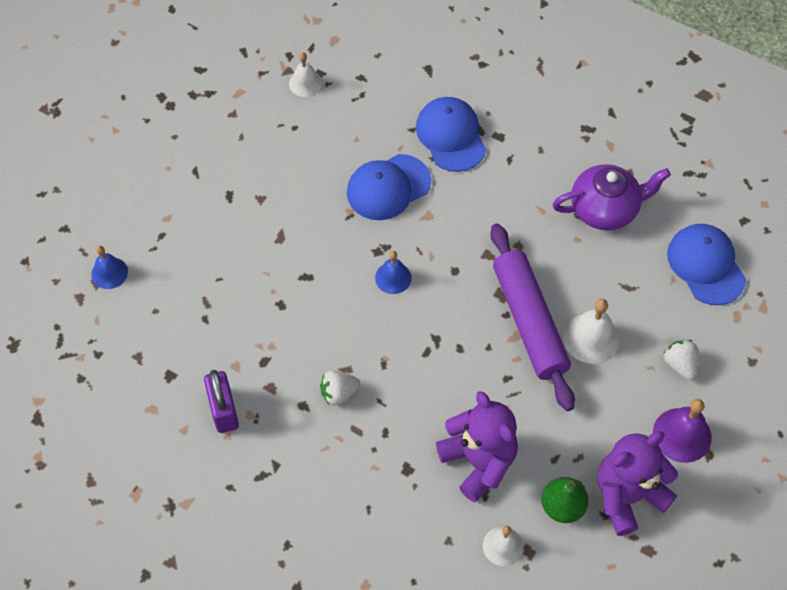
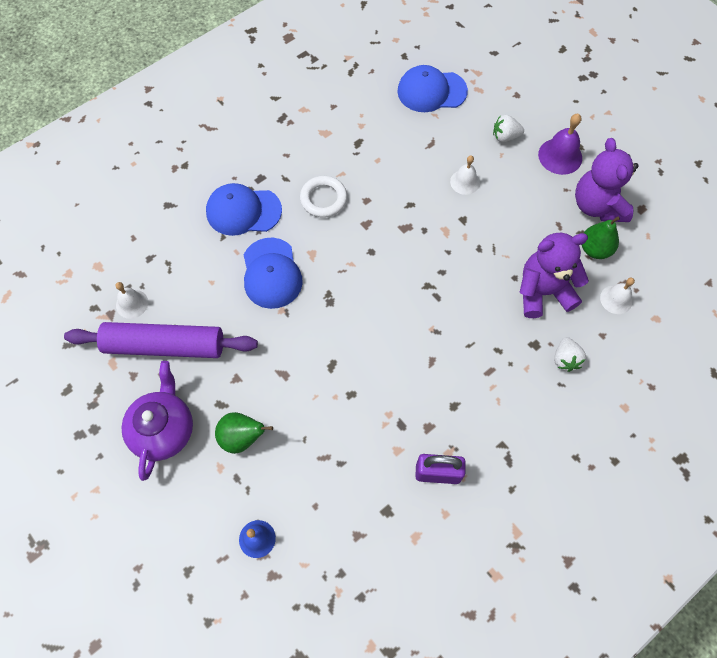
camera: 70 degrees left, 5 degrees up
(202, 225) = (242, 438): none -> green pear
(339, 393) = (452, 374): white strawberry -> white strawberry (565, 359)
(393, 278) = (360, 298): blue bell -> none
(500, 204) = (323, 199): none -> white ring
(529, 322) = (436, 217): purple rolling pin -> purple rolling pin (165, 346)
(591, 338) = (465, 182): white bell -> white bell, size x0.66
(605, 209) = (358, 133): purple teapot -> purple teapot (164, 429)

